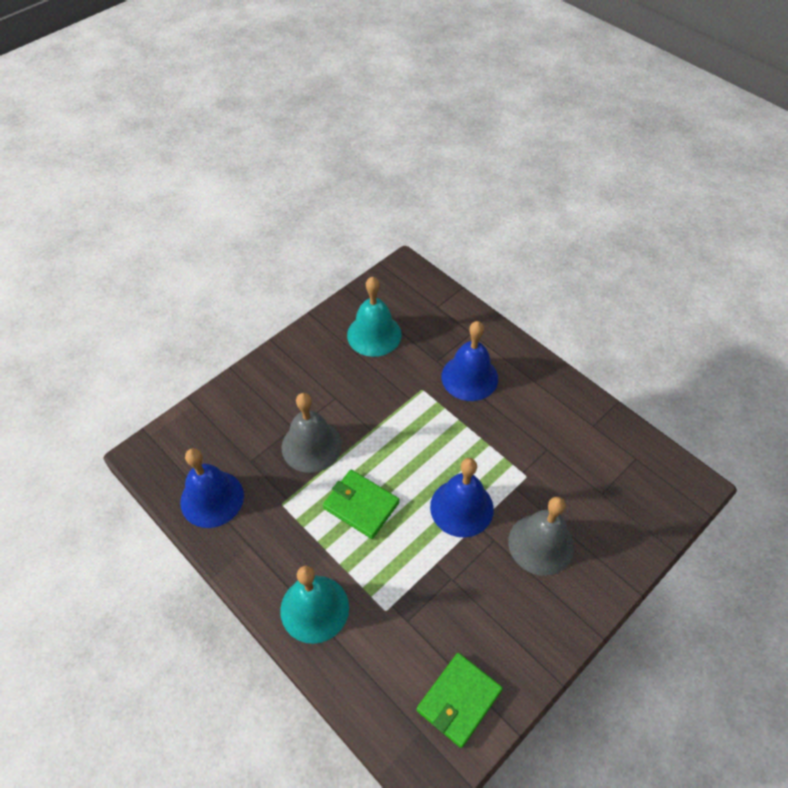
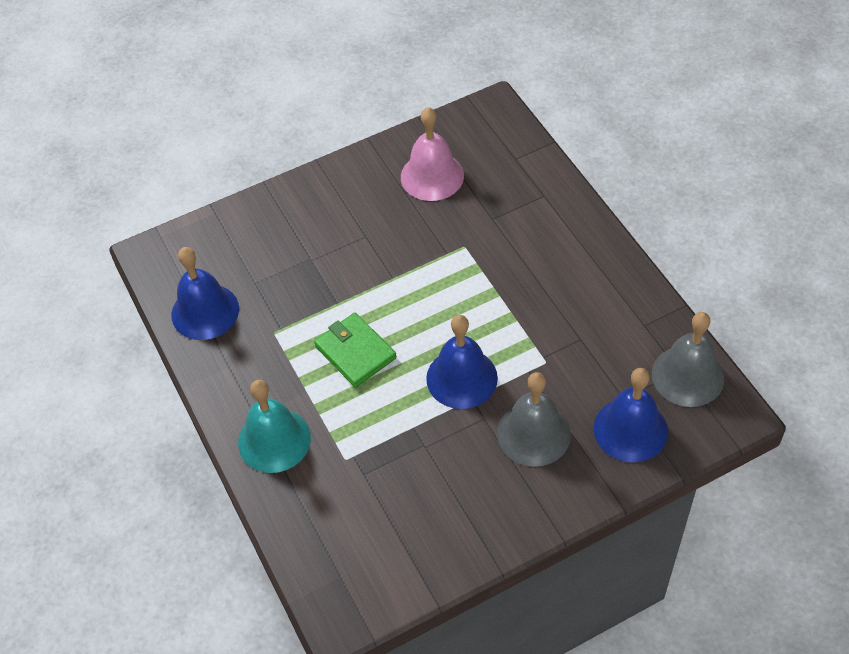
camera: 20 degrees right, 0 degrees up
(311, 446) = (323, 280): grey bell -> grey bell (687, 376)
(374, 334) = (432, 176): turquoise bell -> pink bell
(459, 700) = (389, 559): green wallet -> none
(469, 377) = (522, 244): blue bell -> blue bell (630, 429)

